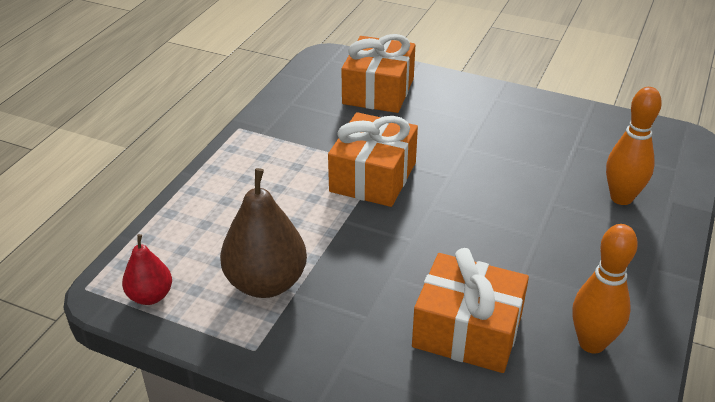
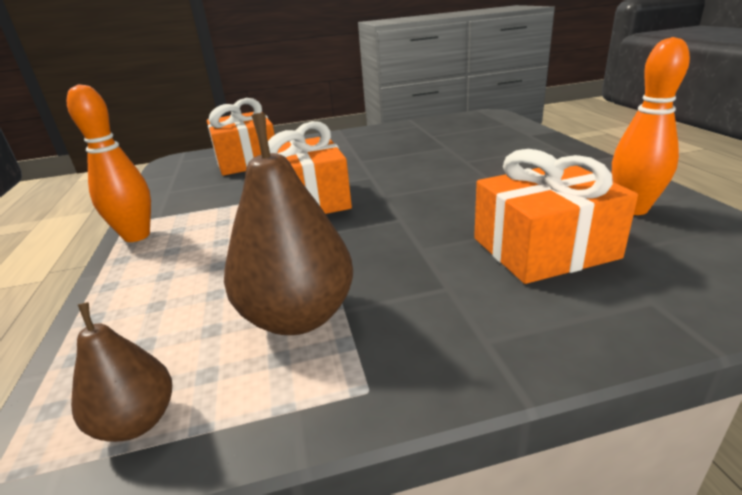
camera: 35 degrees left, 10 degrees down
(150, 296) = (137, 421): red pear -> brown pear
(621, 198) = (501, 143): orange bowling pin -> orange bowling pin (137, 236)

